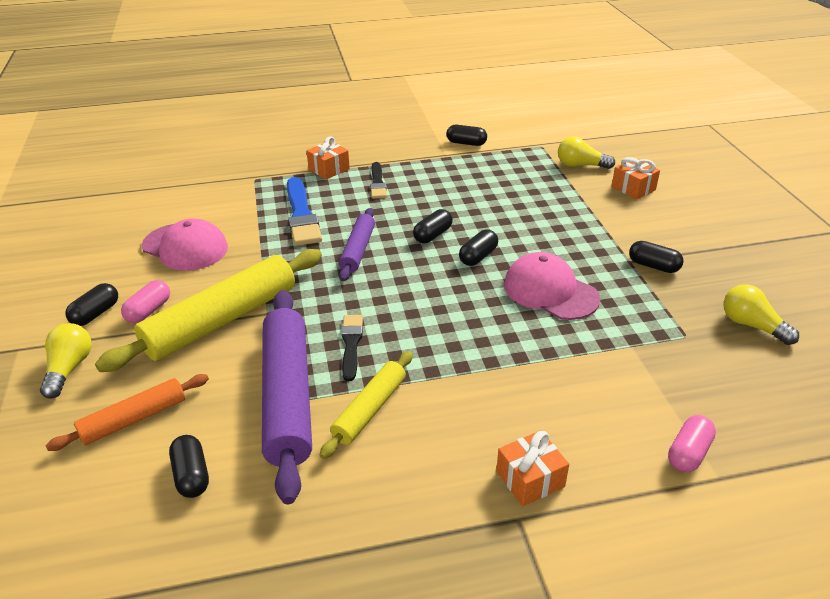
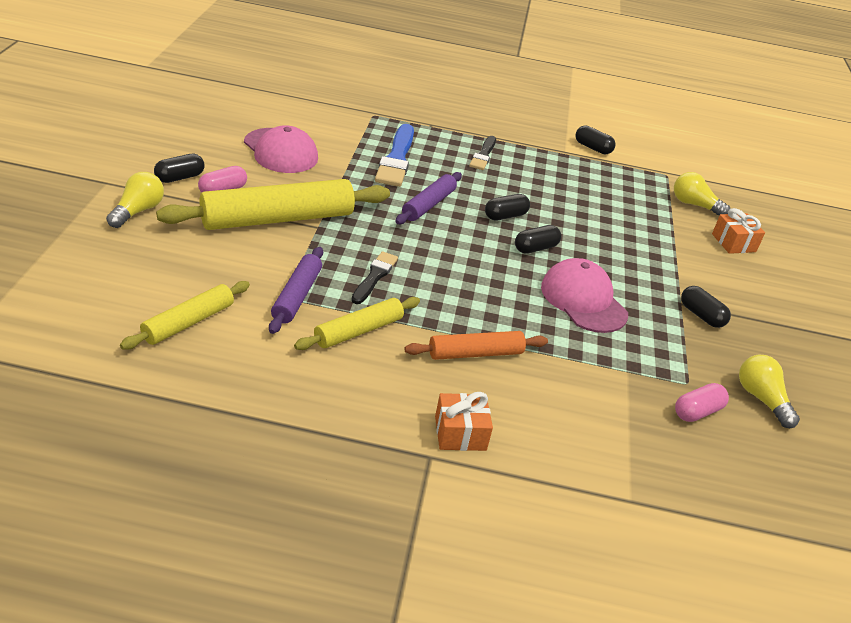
camera: 15 degrees right, 0 degrees up
(134, 419) = (167, 266): orange rolling pin -> orange rolling pin (475, 353)
(192, 475) = (188, 322): black capsule -> yellow rolling pin
(288, 397) = (297, 296): purple rolling pin -> purple rolling pin, size x0.55
(329, 169) = (446, 128): orange gift -> none
(688, 453) = (617, 471): pink capsule -> pink capsule (697, 412)

